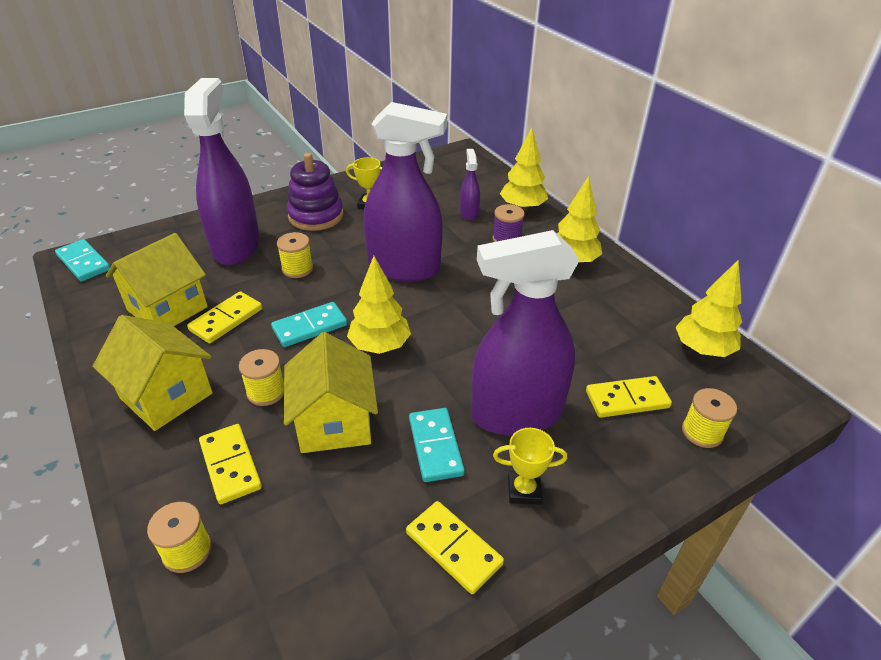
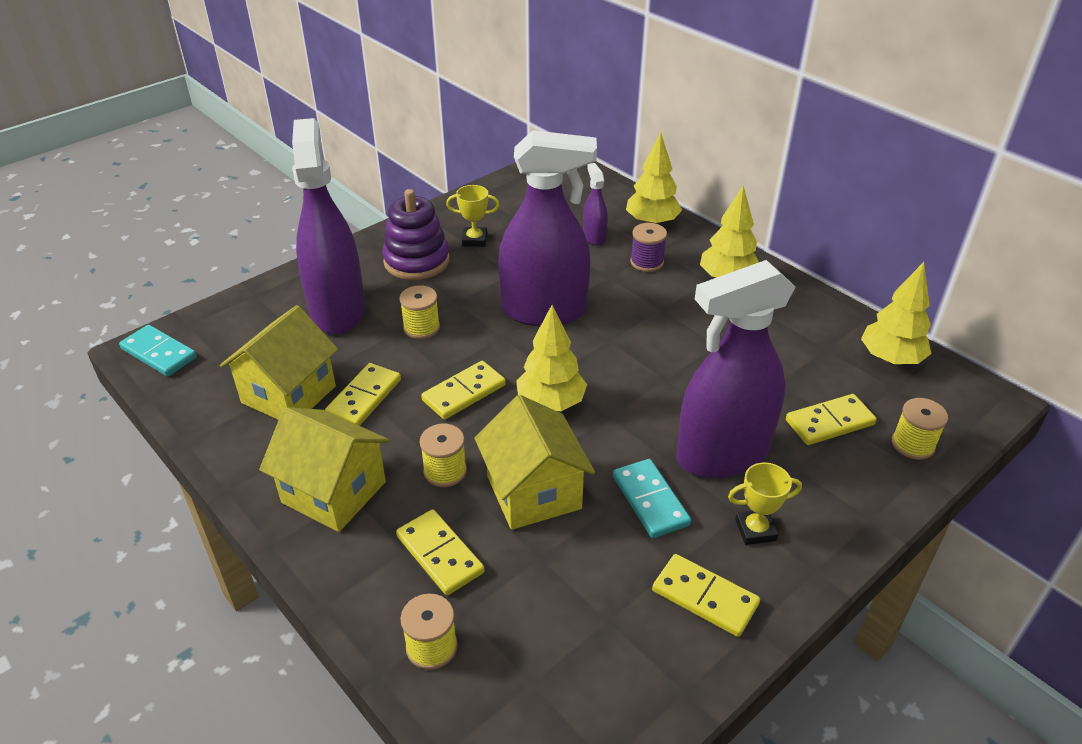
camera: 10 degrees left, 0 degrees up
(310, 327) = (464, 393): turquoise domino -> yellow domino

